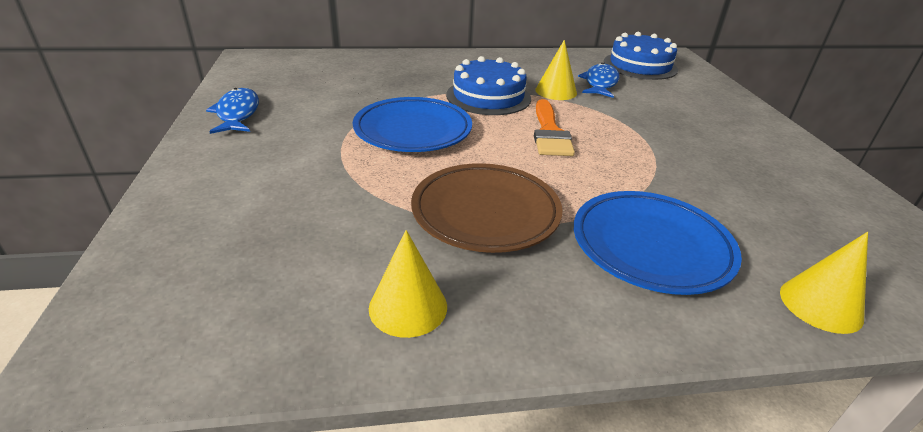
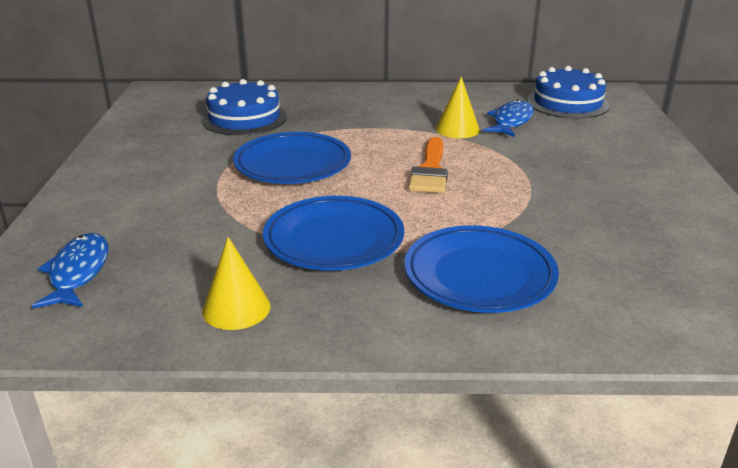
camera: 10 degrees right, 5 degrees down
(237, 113) = (131, 144): blue fish -> blue fish (78, 272)
(485, 213) = (334, 240): brown plate -> blue plate
(488, 96) = (382, 133): blue cake -> blue cake (244, 118)
(820, 305) = (618, 331): yellow cone -> none

